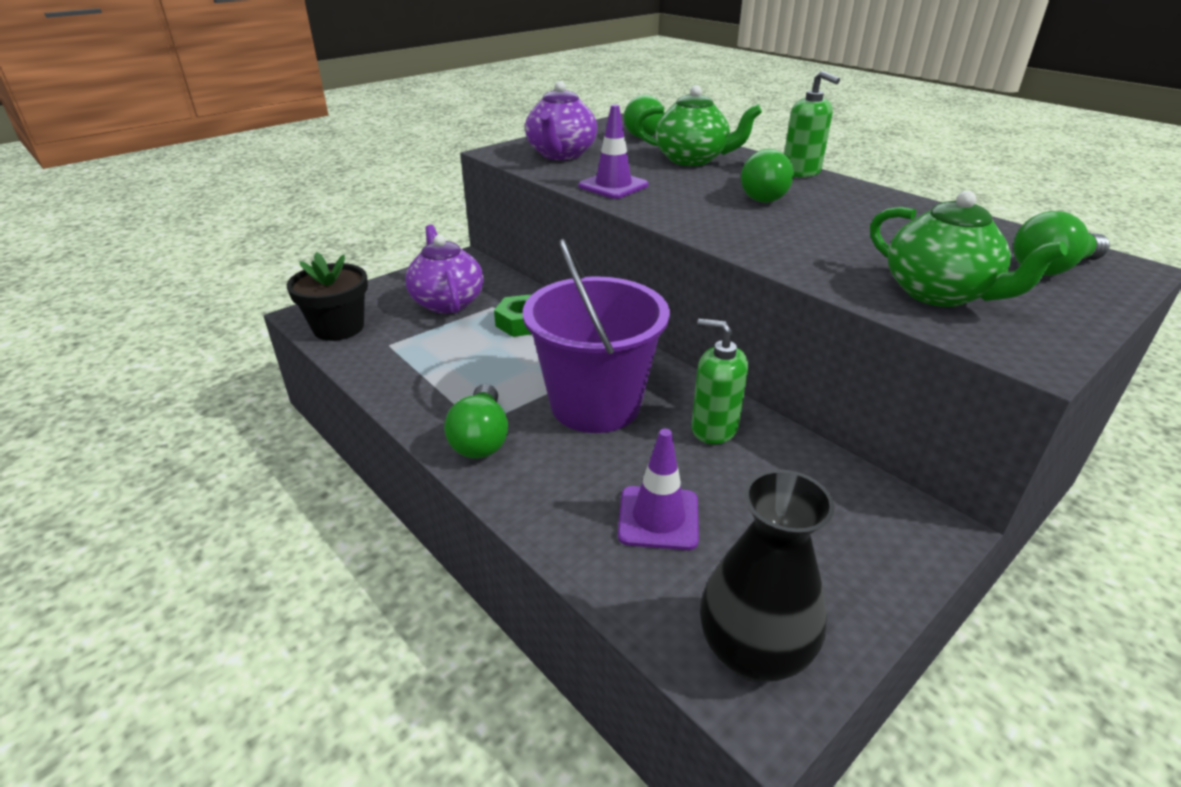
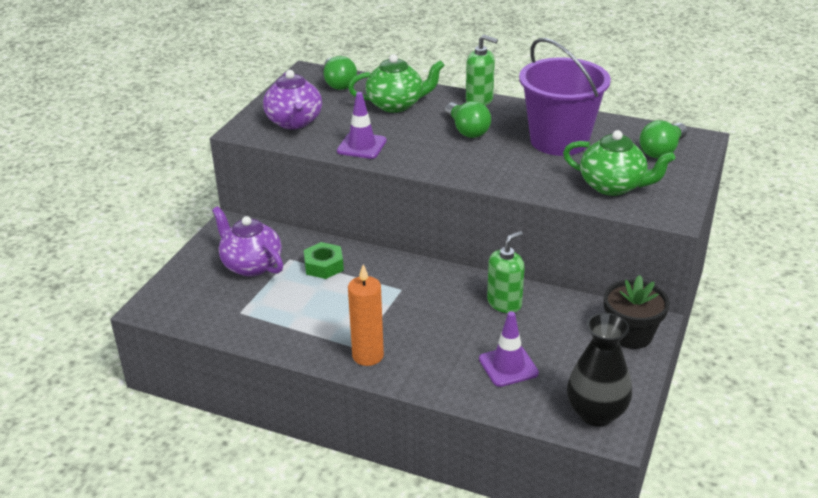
camera: 25 degrees left, 0 degrees up
(338, 328) = (187, 311): black flower pot -> black flower pot (631, 335)
(481, 438) = (368, 356): green light bulb -> orange candle
(595, 405) = (422, 311): purple bucket -> purple bucket (559, 141)
(714, 428) = (504, 303): green soap dispenser -> green soap dispenser turned 135 degrees clockwise

